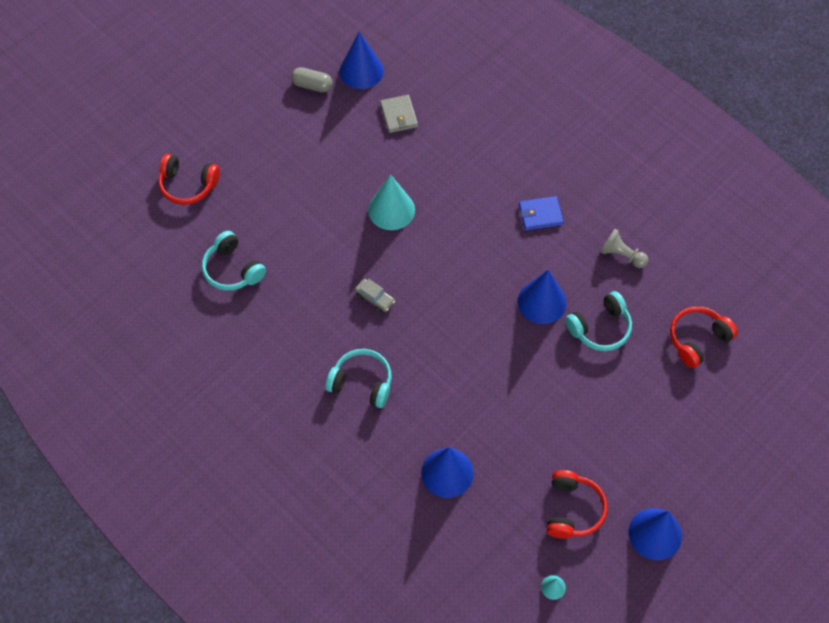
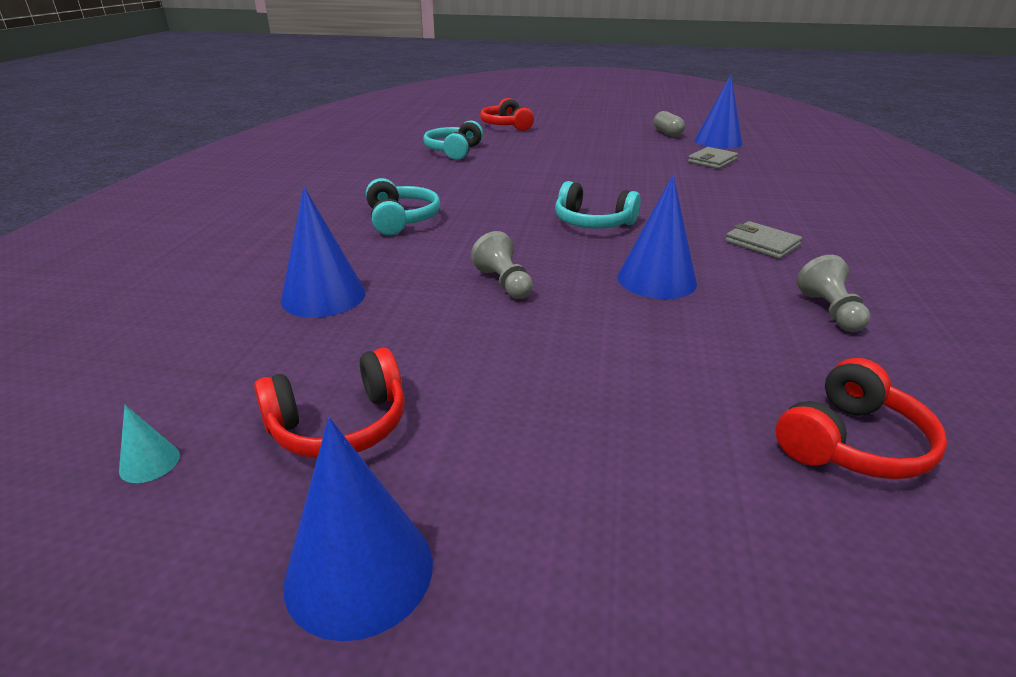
camera: 55 degrees right, 30 degrees down
(375, 298) = (509, 200): grey car -> none
(391, 210) = (616, 182): turquoise cone -> none
(494, 376) = (504, 283): none -> grey pawn
(540, 215) = (762, 243): blue wallet -> grey wallet
(600, 328) = (695, 334): turquoise headphones -> turquoise headphones (592, 223)
(697, 339) = (851, 443): red headphones -> red headphones turned 120 degrees clockwise

